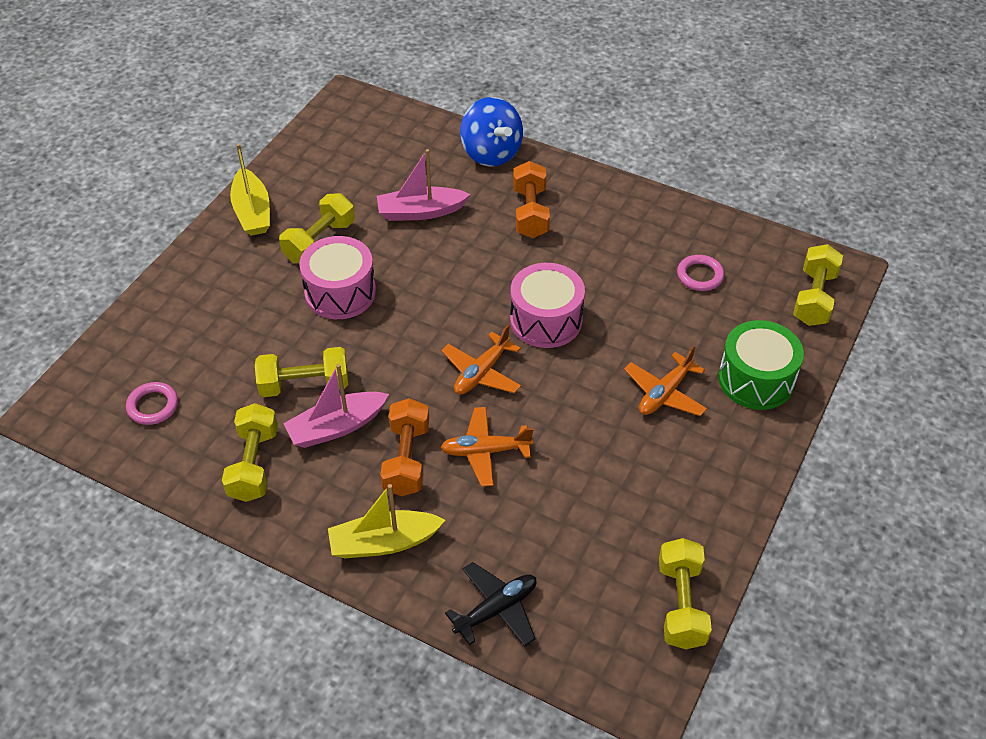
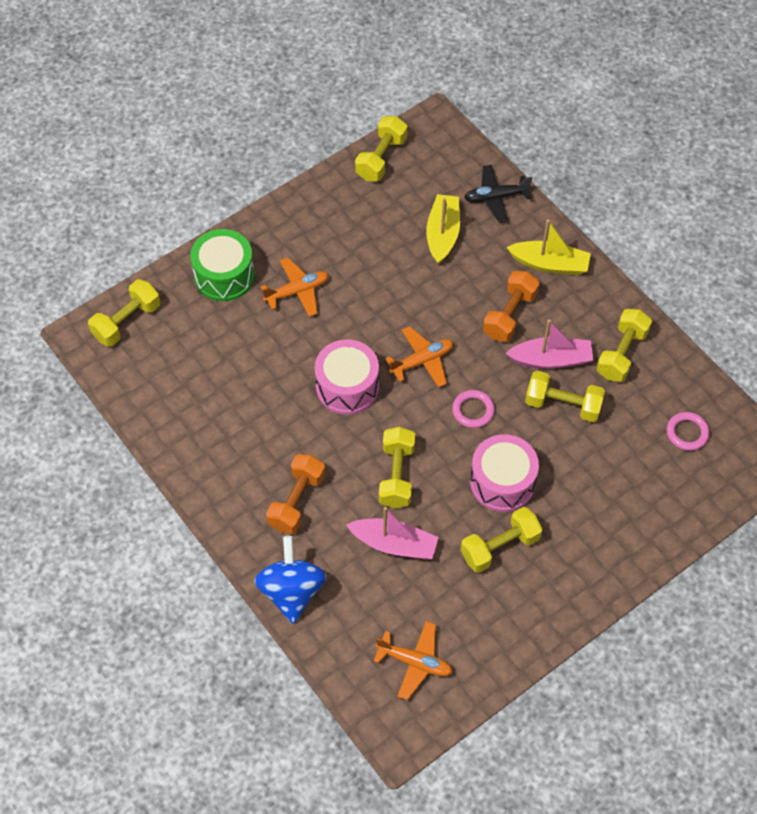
camera: 155 degrees left, 10 degrees up
(252, 212) = (550, 610): yellow boat -> yellow boat (442, 234)
(449, 263) = (396, 475): none -> yellow dumbbell
(485, 451) = (451, 299): orange plane -> orange plane (415, 662)
(700, 275) = (198, 377): pink ring -> pink ring (473, 410)

